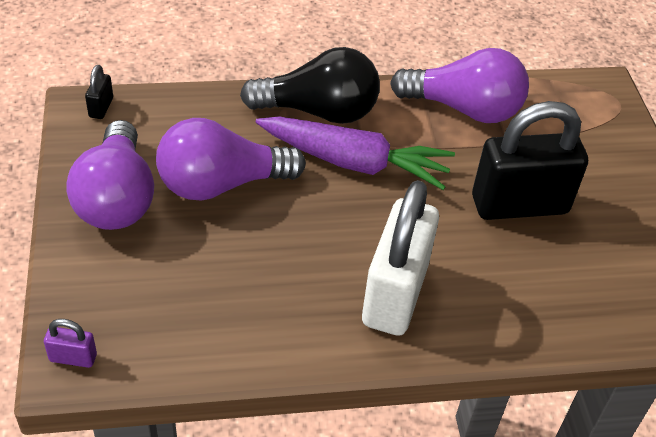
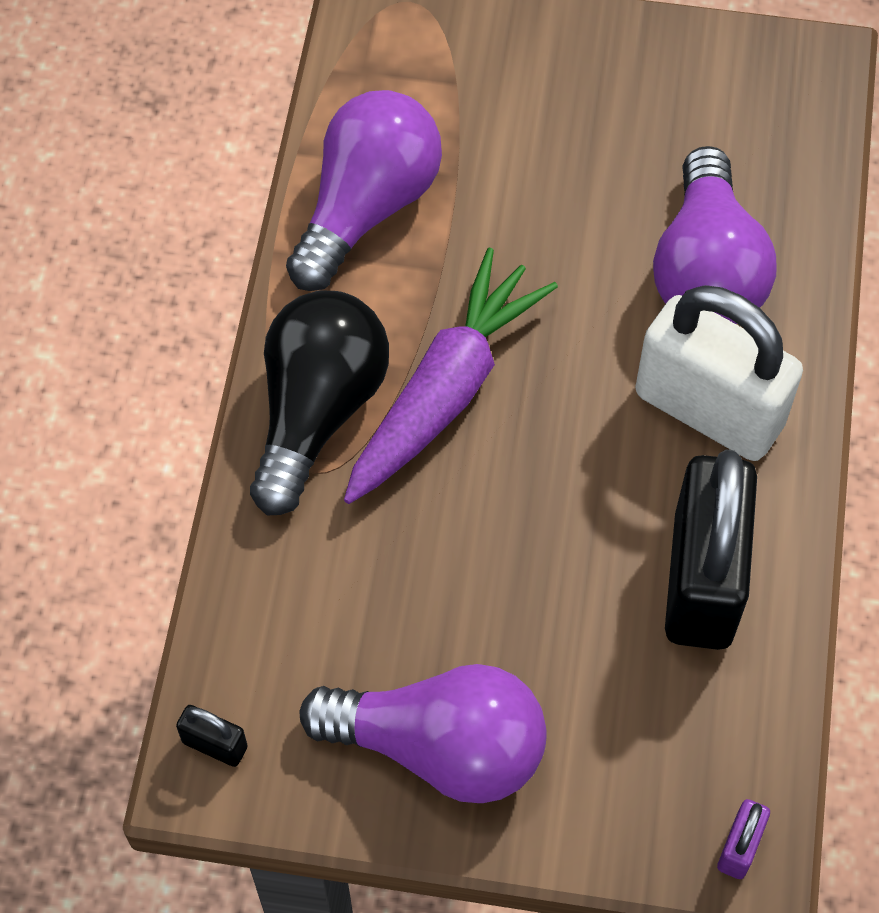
camera: 70 degrees left, 15 degrees up
(221, 184) = (446, 588): purple light bulb -> purple light bulb (706, 270)
(519, 205) = (581, 204): black padlock -> black padlock (702, 580)

